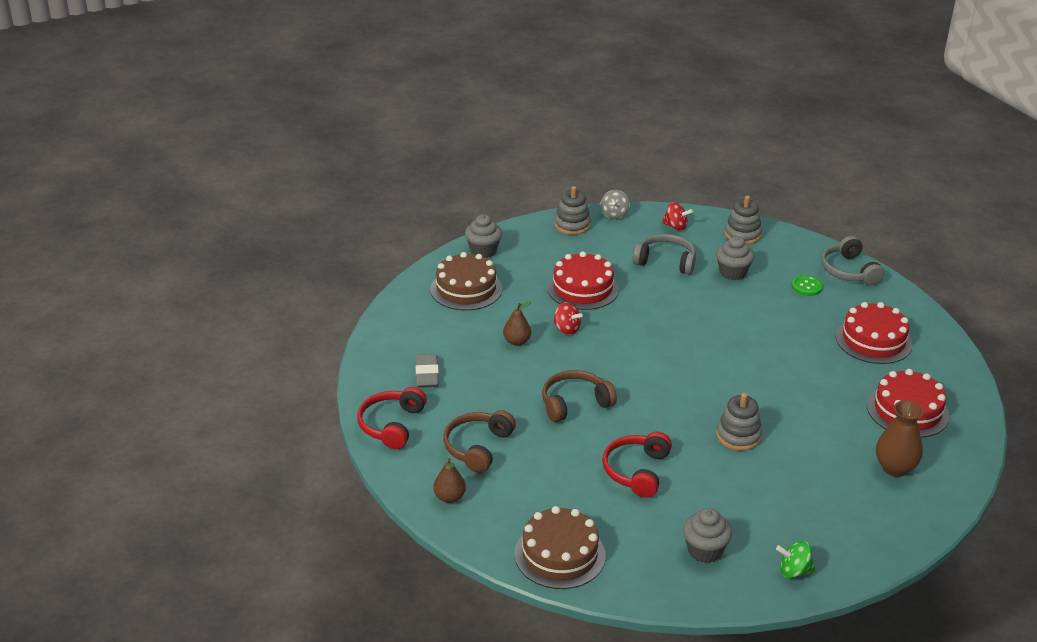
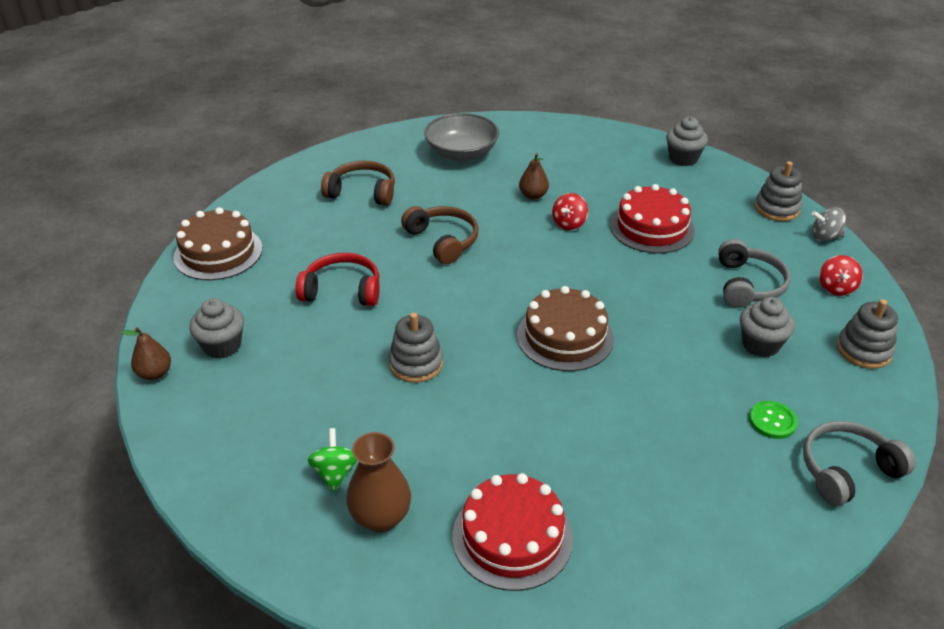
camera: 80 degrees right, 5 degrees up
(391, 425) = (384, 146): red headphones -> none
(427, 374) = (461, 153): grey eraser -> grey bowl
(449, 497) = (292, 186): brown pear -> brown pear (155, 373)
(466, 289) = (608, 157): brown cake -> brown cake (565, 337)
(794, 571) = (187, 417): green spinning top -> green spinning top (335, 473)
(873, 340) = (672, 499): red cake -> none

